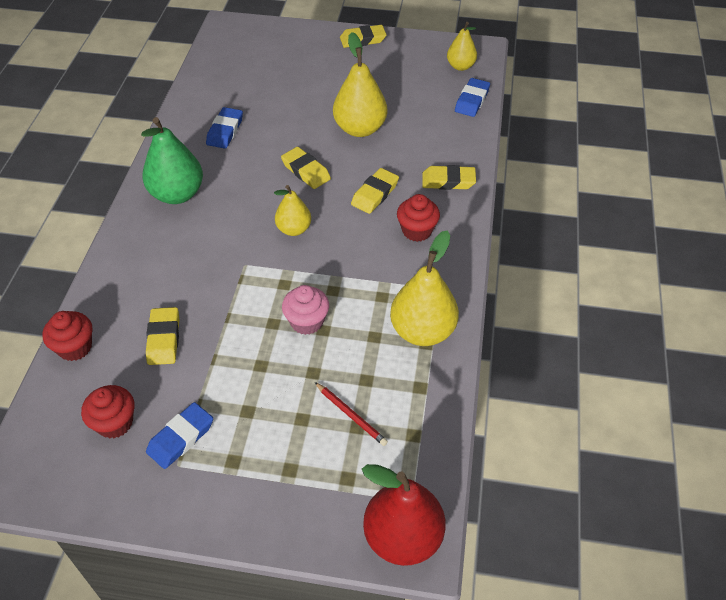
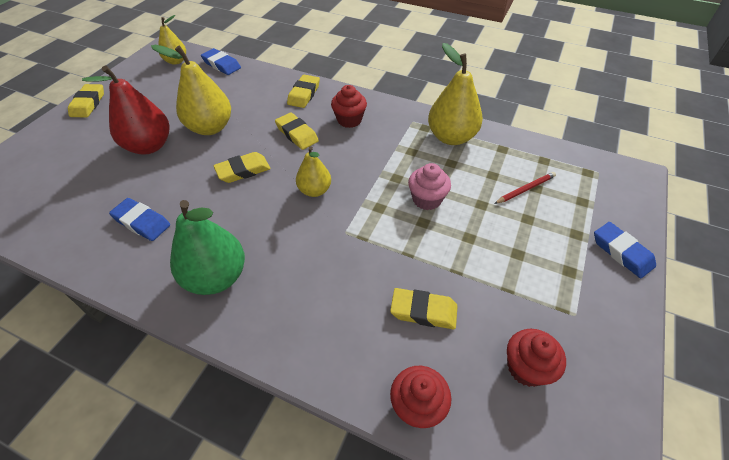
camera: 75 degrees left, 0 degrees up
(181, 438) = (545, 308): blue eraser -> blue eraser (621, 252)
(403, 537) = (628, 181): red pear -> red pear (149, 146)

